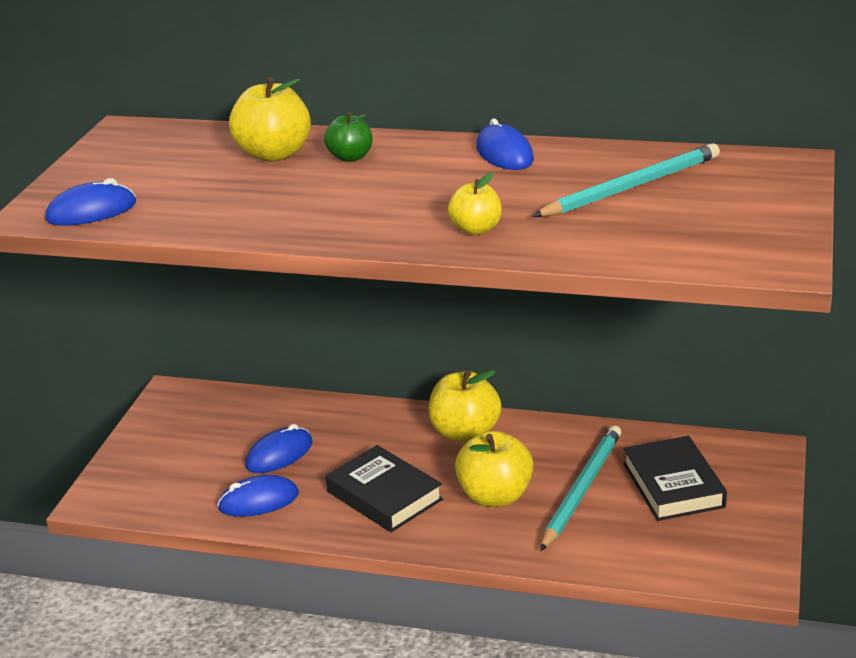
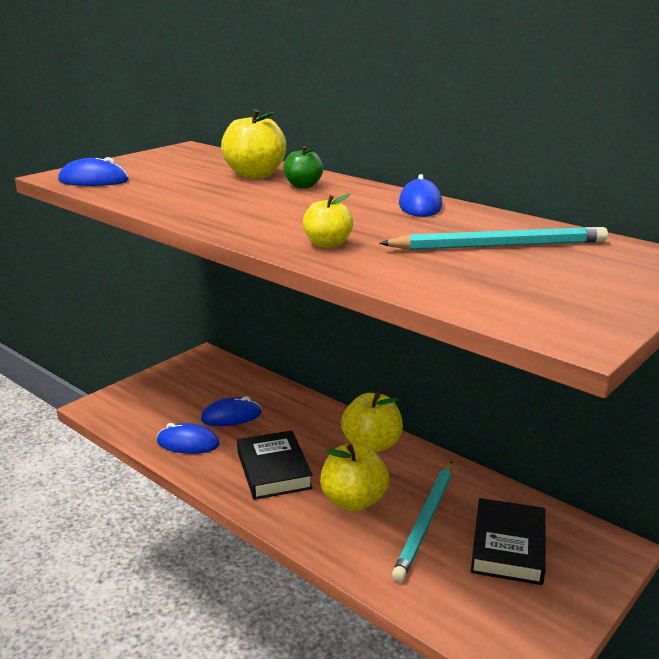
camera: 25 degrees right, 5 degrees down
(581, 490) = (426, 521): turquoise pencil -> turquoise pencil turned 150 degrees clockwise

